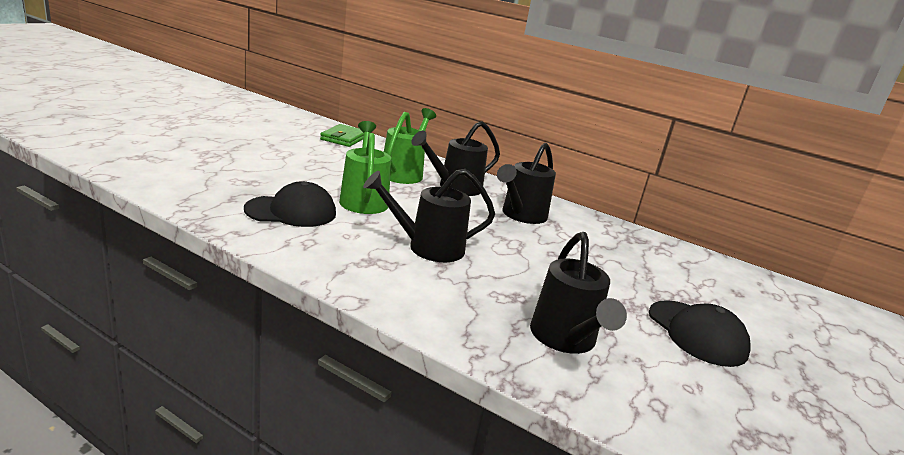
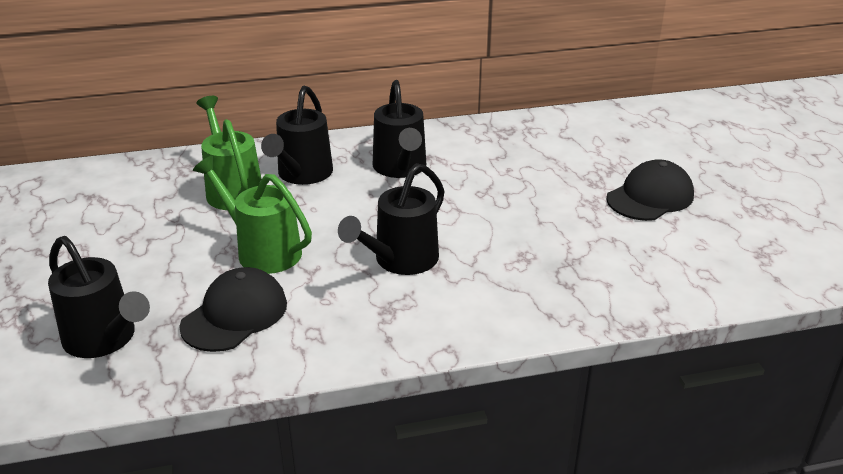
camera: 40 degrees left, 10 degrees up
(344, 138) = (89, 184): green wallet -> none
(565, 340) = (602, 267): black watering can -> black watering can (105, 339)
(697, 333) = (650, 197): black cap -> black cap turned 60 degrees counterclockwise

